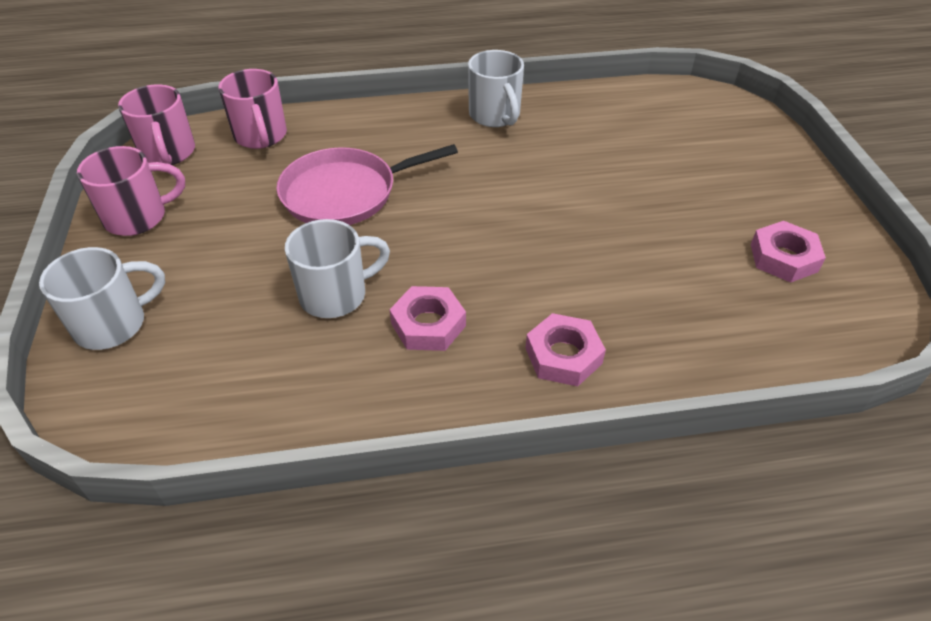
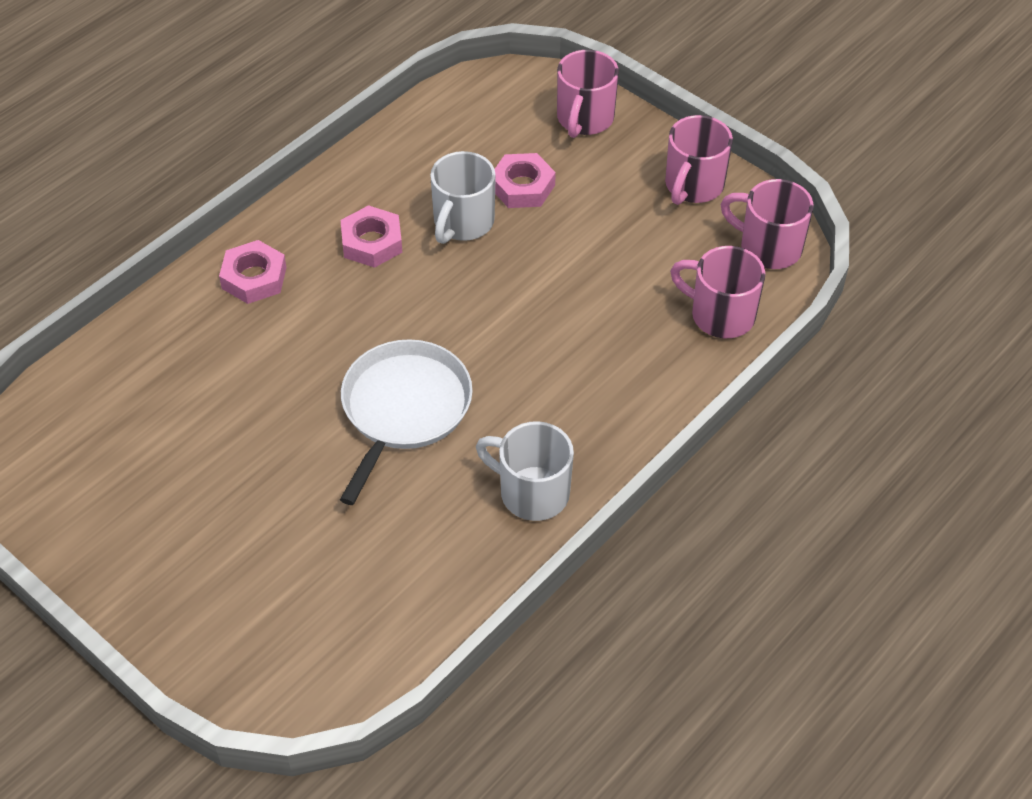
camera: 140 degrees right, 5 degrees up
(113, 324) = (584, 119): white mug -> pink mug
(345, 193) = (564, 306): pink pan -> none
(529, 193) = (403, 409): none -> white pan
(783, 258) = (120, 477): pink nut -> pink nut (522, 186)

